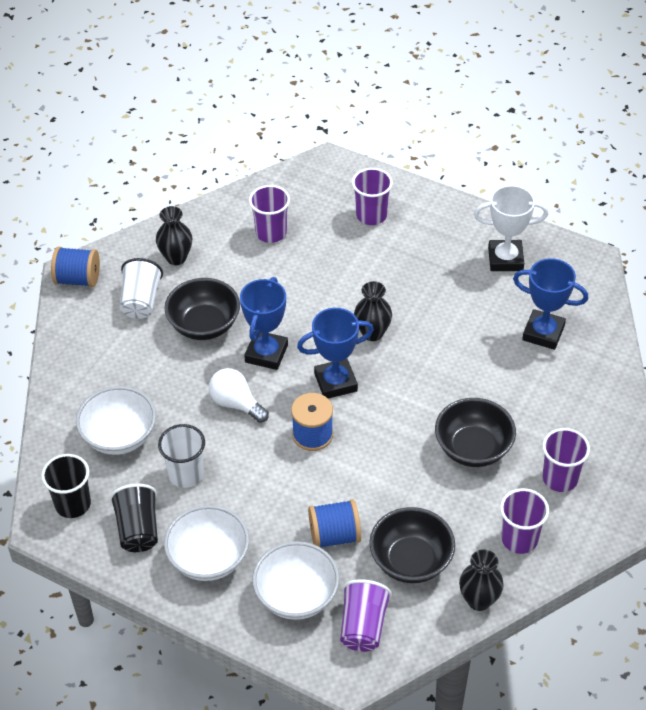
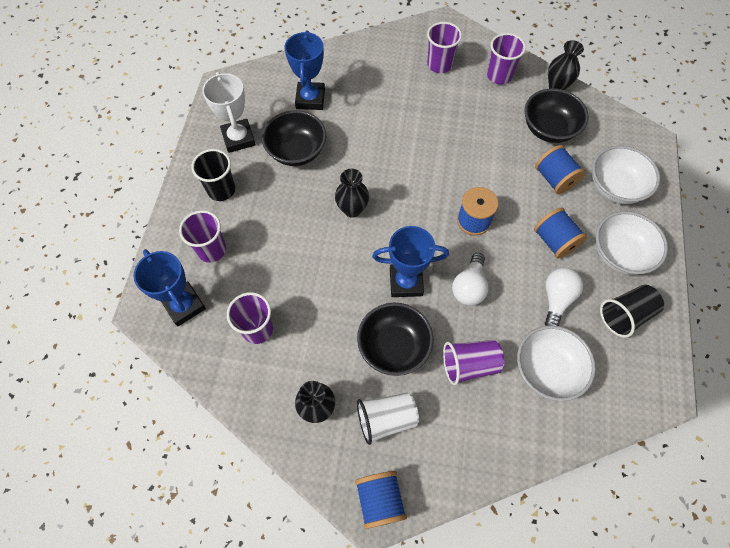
camera: 110 degrees left, 15 degrees up
(73, 504) = (632, 378): black cup -> black cup (221, 190)
(186, 474) = (556, 299): white cup -> white light bulb
(253, 501) = (554, 241): none -> blue spool
(335, 382) = (414, 220): blue trophy -> blue trophy (184, 305)
(363, 626) = (613, 142): purple cup -> purple cup (469, 365)
(473, 448) = (437, 116): black bowl -> black bowl (296, 151)

